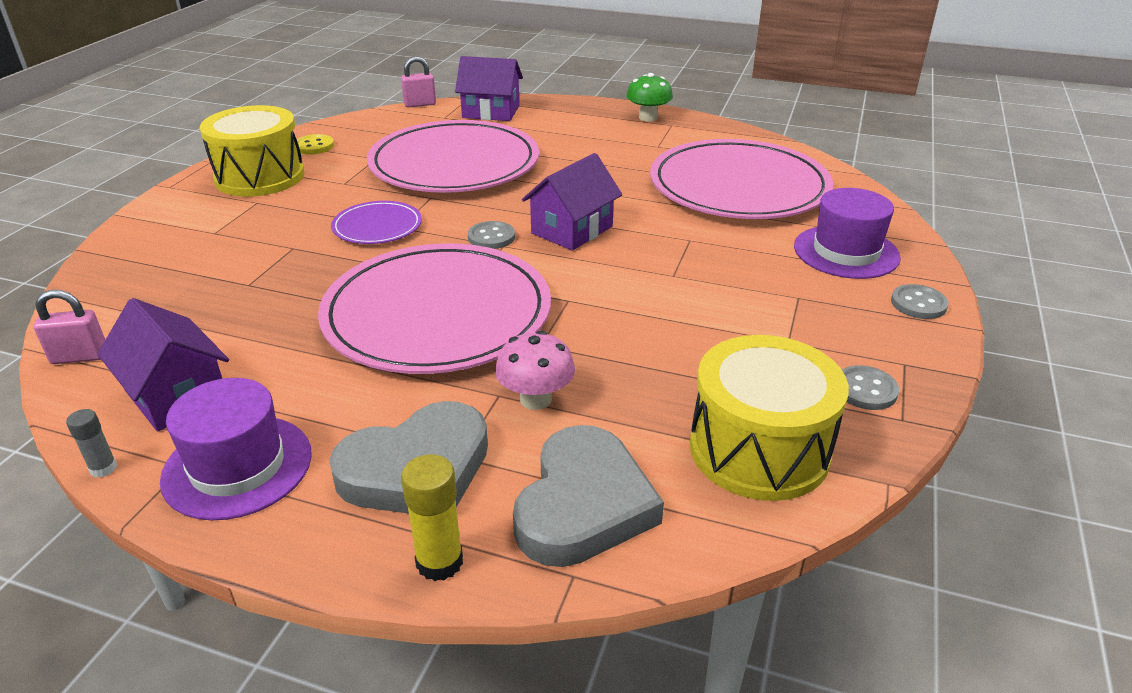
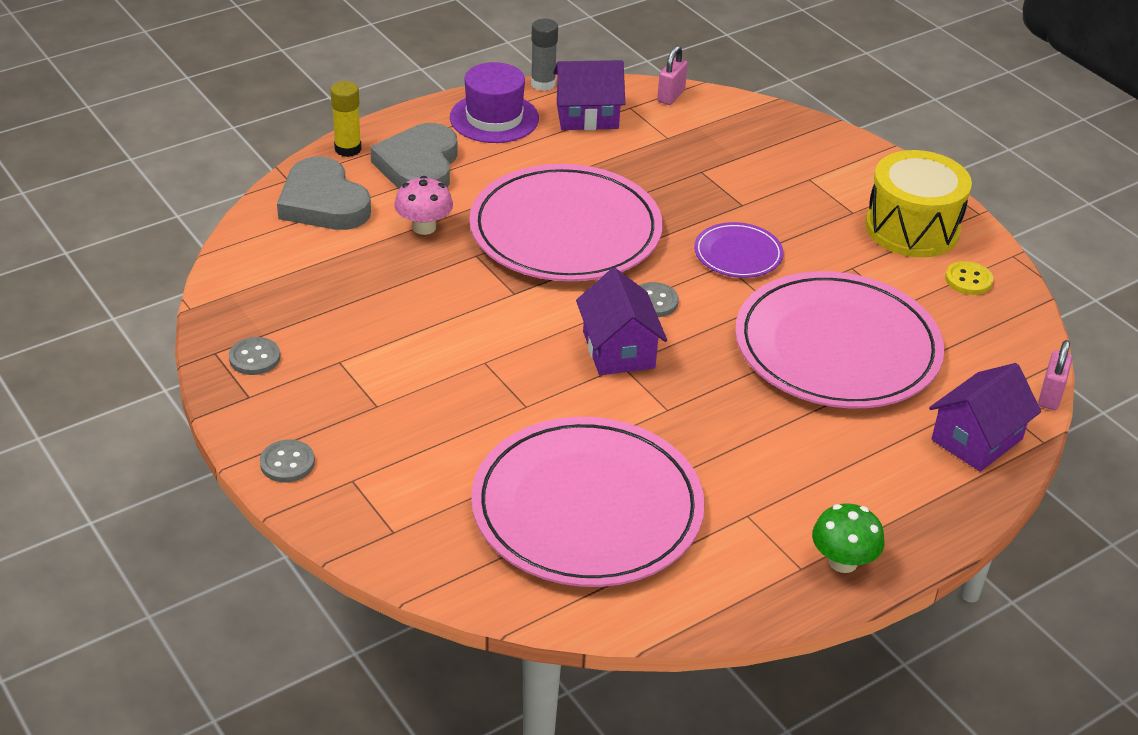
camera: 125 degrees right, 5 degrees up
(103, 468) = (543, 84): grey glue stick -> grey glue stick, size x1.65
(759, 449) = (274, 281): yellow drum -> none
(846, 252) = (397, 485): purple hat -> none

